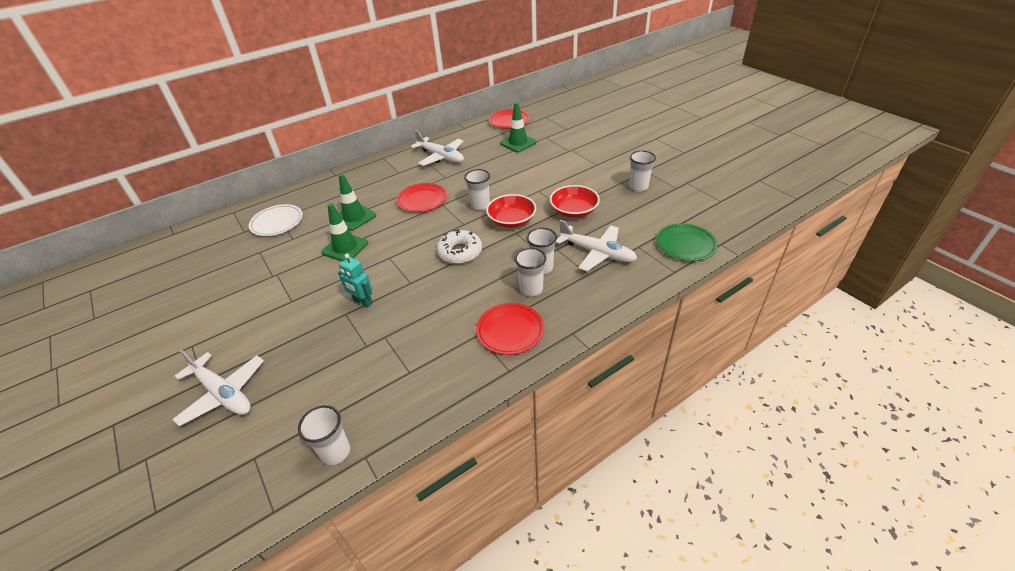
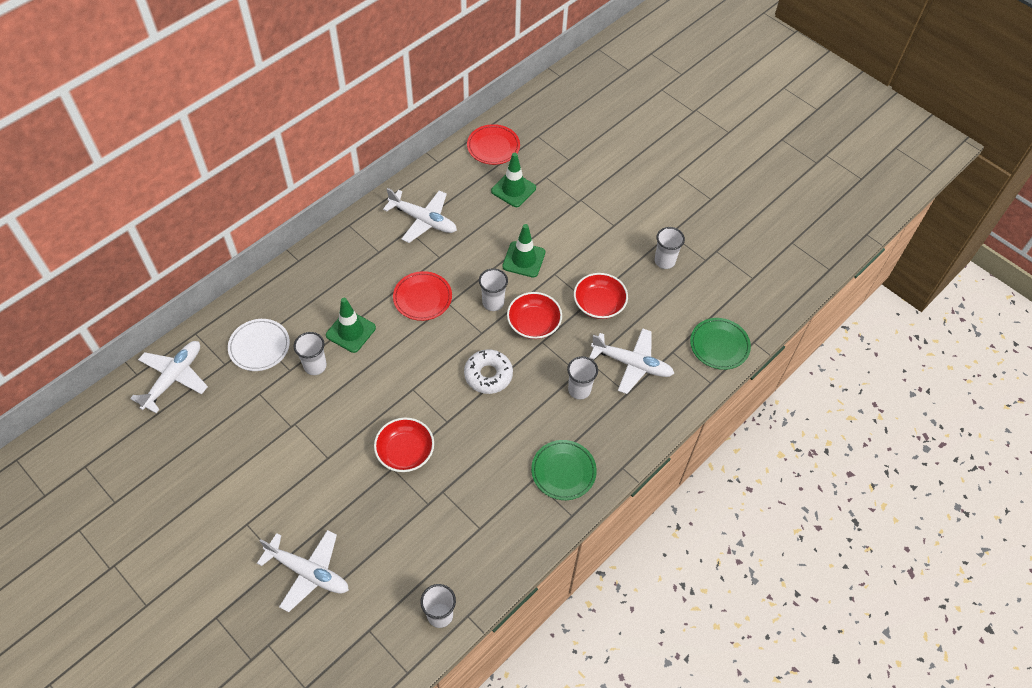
camera: 15 degrees left, 15 degrees up
(199, 238) = (173, 378): none -> white plane
(345, 248) = (357, 379): green traffic cone -> green traffic cone (523, 259)
(362, 302) = (405, 452): turquoise robot -> red bowl
(510, 331) = (563, 471): red plate -> green plate
(531, 289) = (573, 419): white cup -> white cup (315, 366)

